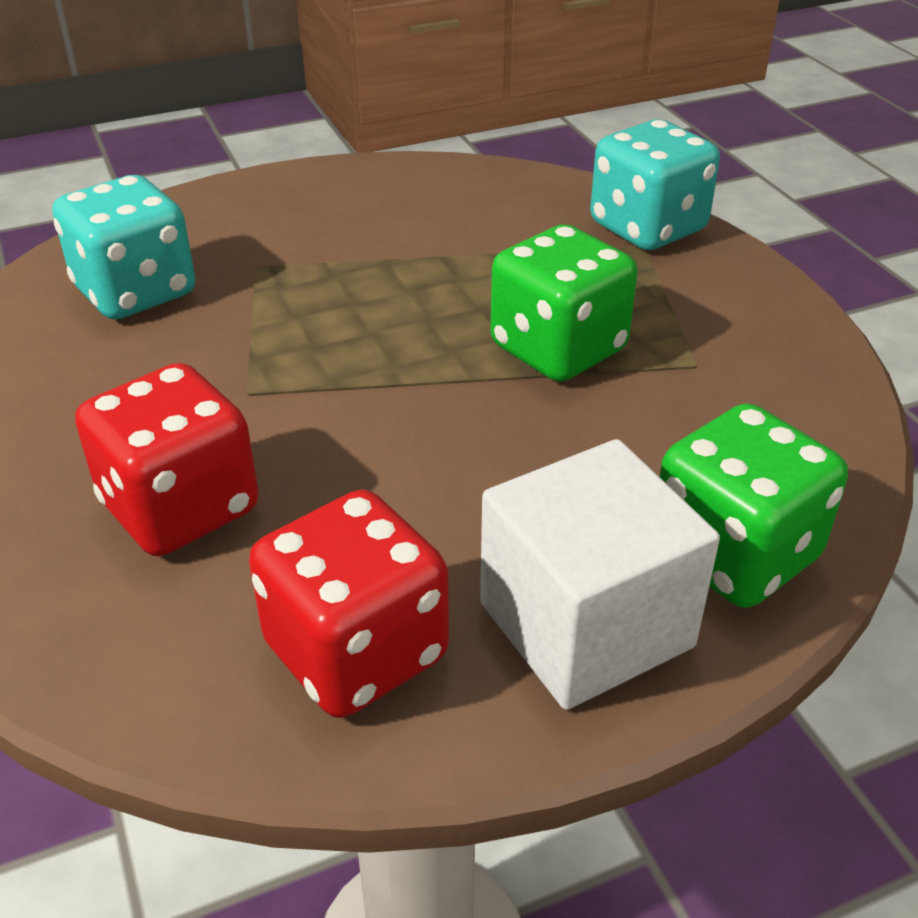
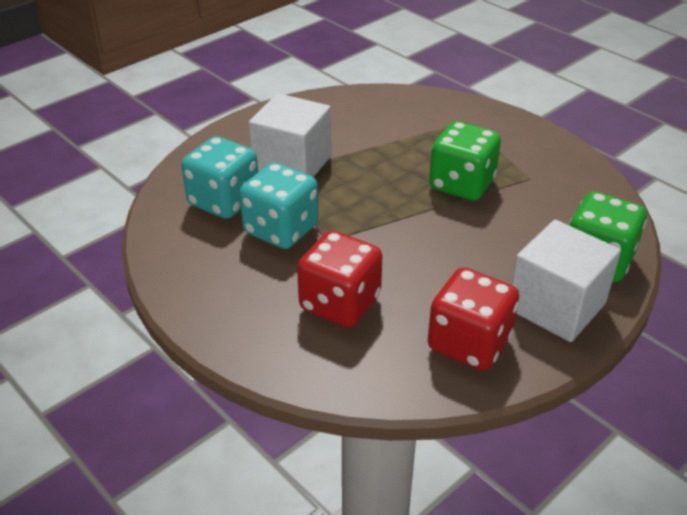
camera: 20 degrees left, 0 degrees up
(290, 257) = (292, 164): none -> white cube
(647, 228) = (462, 111): turquoise dice -> turquoise dice (281, 229)

